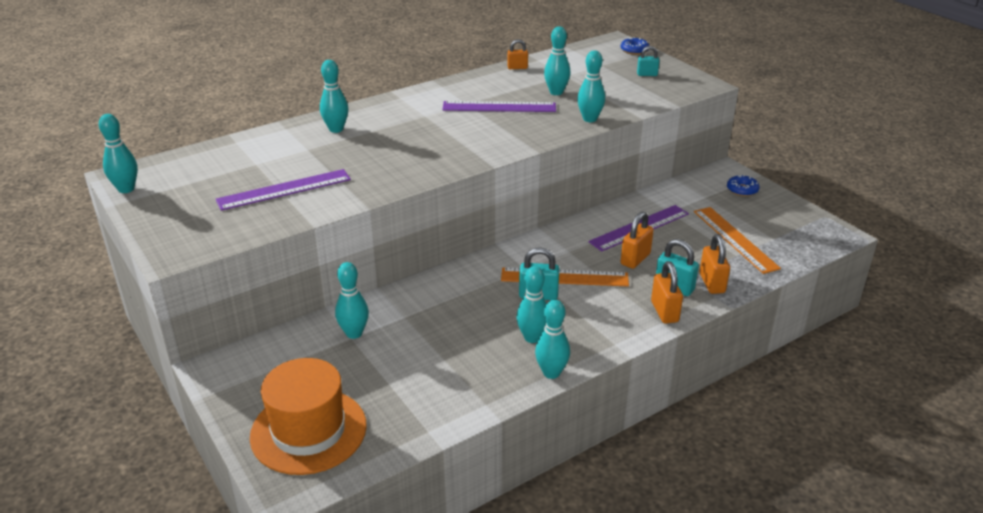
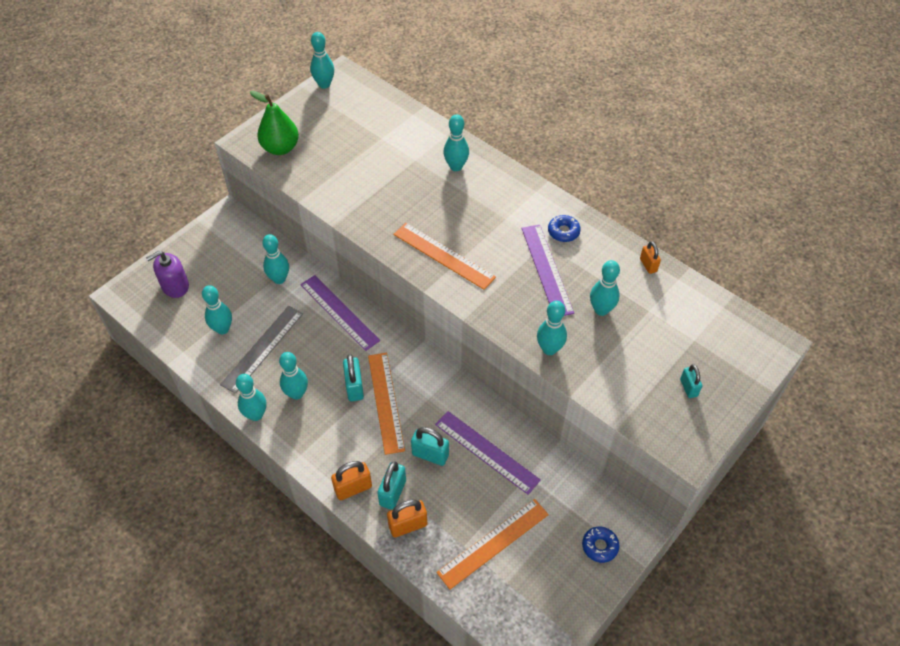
camera: 75 degrees right, 20 degrees up
(210, 230) = (280, 148): none -> green pear
(284, 189) = (347, 167): purple ruler -> purple ruler (339, 312)
(308, 431) = (175, 286): orange hat -> purple soap dispenser
(408, 390) = (222, 329): none -> turquoise bowling pin
(453, 151) = (443, 256): none -> orange ruler
(455, 358) = (262, 348): none -> grey ruler
(634, 50) = (755, 367): blue donut -> blue donut (563, 232)
(635, 259) = (430, 454): orange padlock -> turquoise padlock

